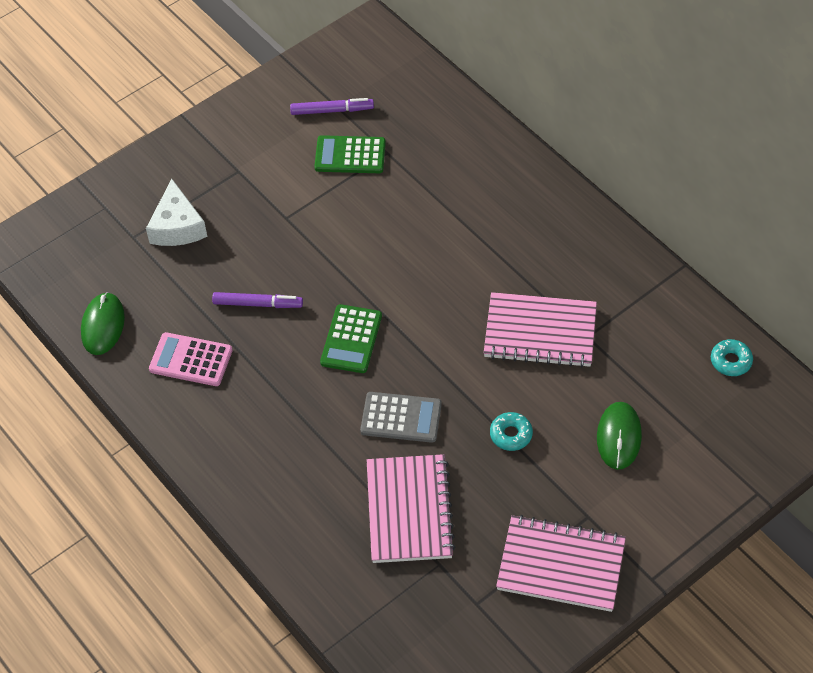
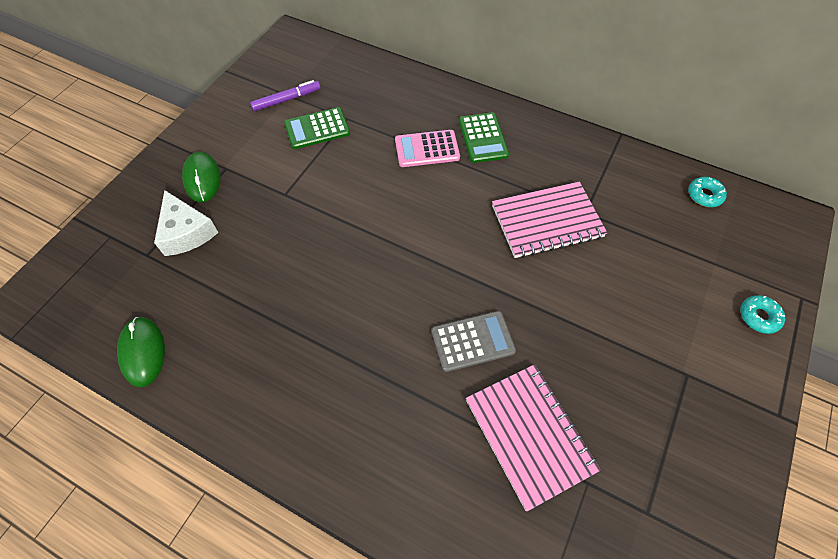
camera: 25 degrees left, 5 degrees up
(191, 360) = (246, 356): pink calculator -> pink calculator (427, 149)
(258, 304) = (290, 278): purple marker -> none
(351, 339) = (391, 282): green calculator -> green calculator (483, 138)
(511, 435) = (576, 321): turquoise donut -> turquoise donut (758, 317)
(561, 565) = (696, 435): pink notebook -> none
(619, 437) = (664, 289): green mouse -> green mouse (202, 178)

